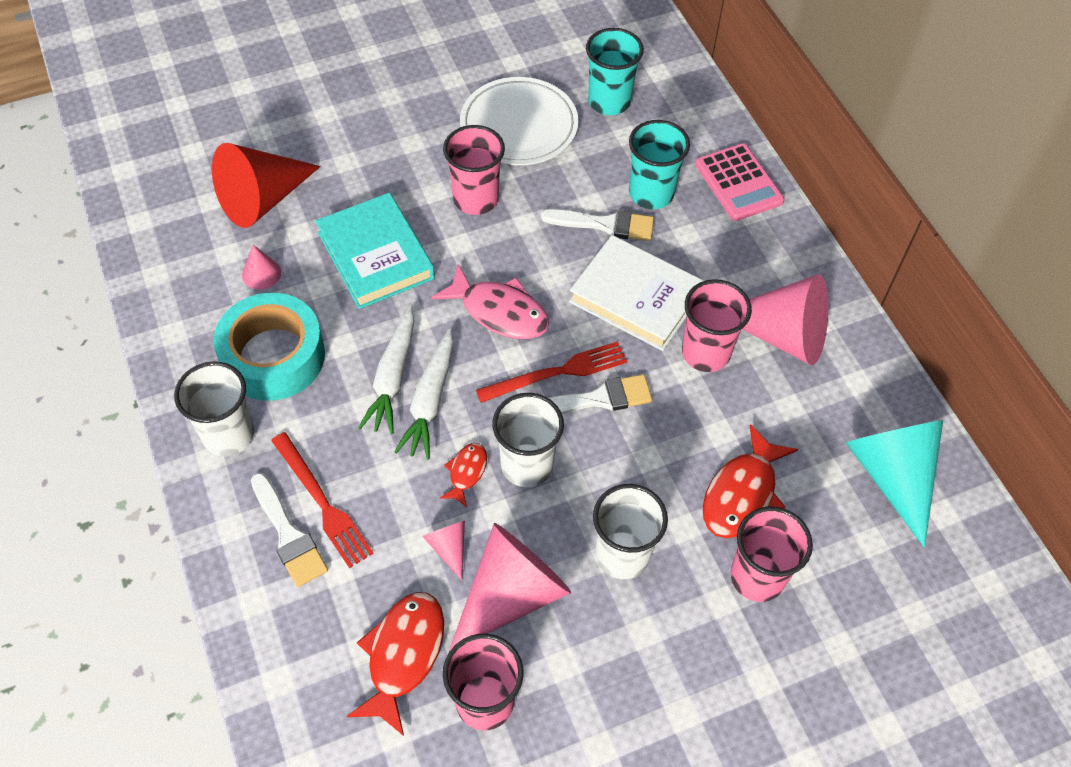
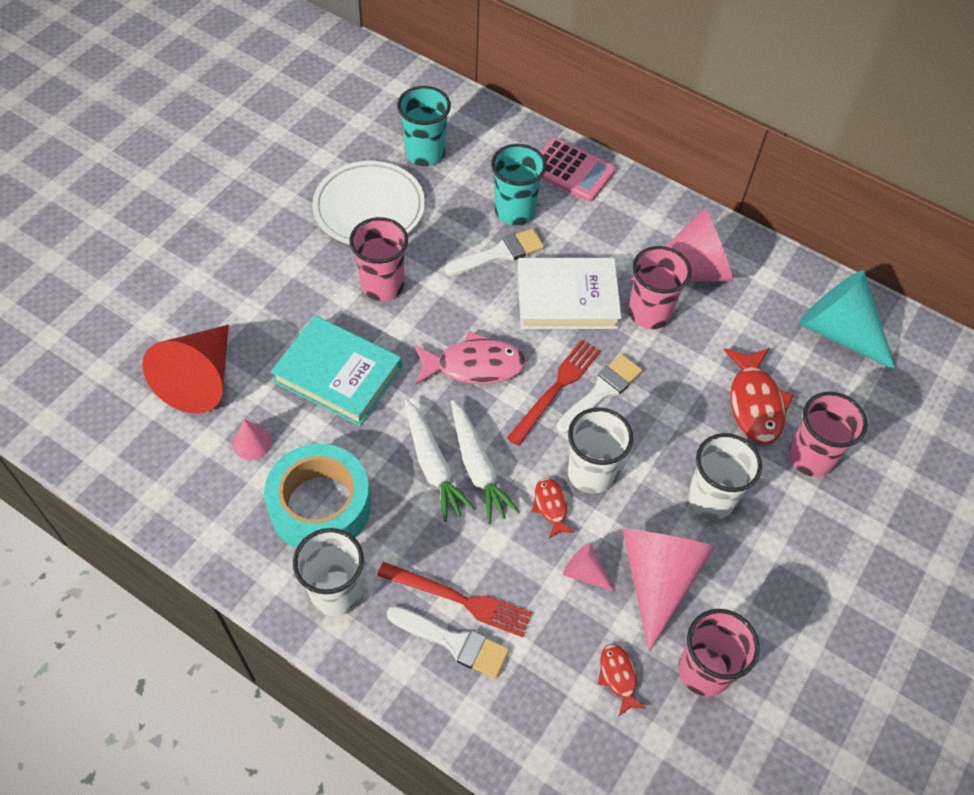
camera: 35 degrees left, 0 degrees up
(403, 655) = (618, 677): red fish -> red fish, size x0.54

